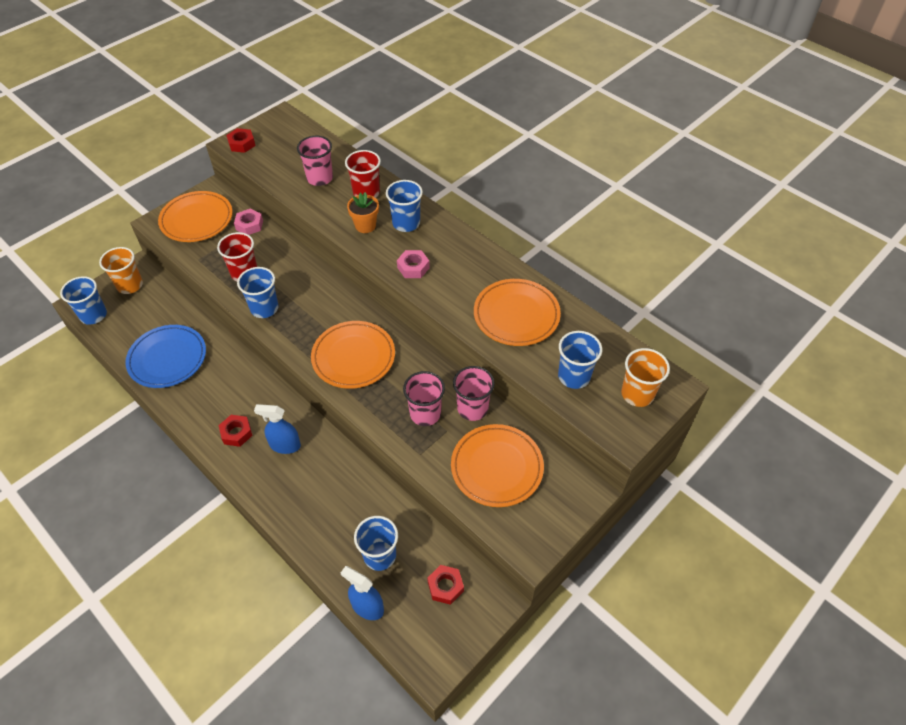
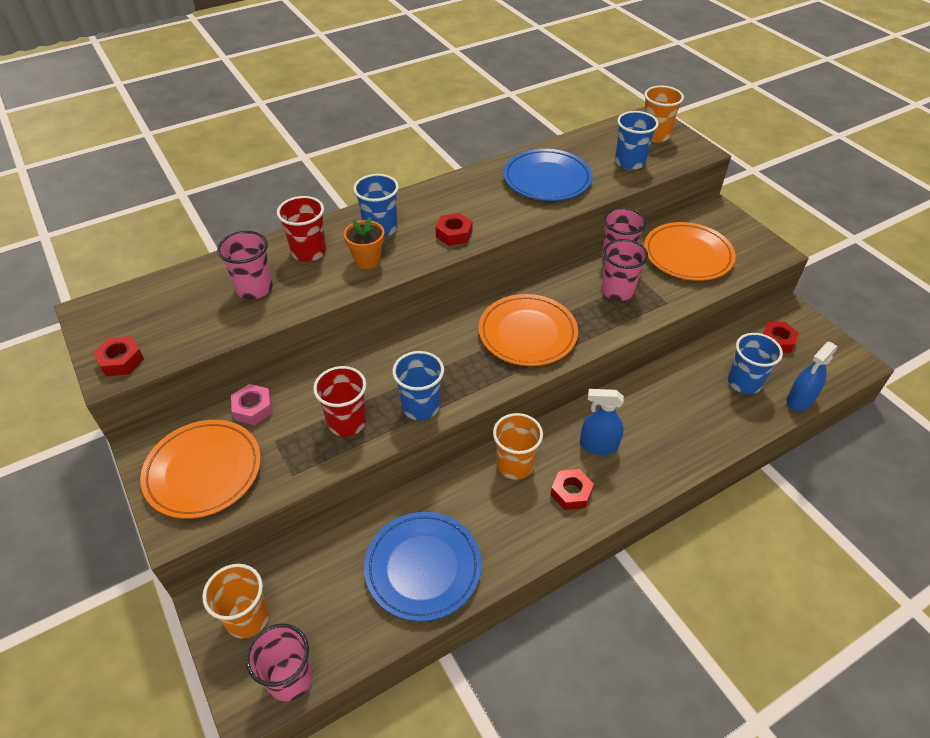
camera: 75 degrees left, 5 degrees down
(93, 315) = (290, 678): blue cup -> pink cup
(257, 393) = (515, 465): none -> orange cup
(285, 445) = (598, 445): blue spray bottle -> blue spray bottle turned 75 degrees clockwise
(413, 267) = (454, 234): pink nut -> red nut
(516, 315) = (547, 179): orange plate -> blue plate

